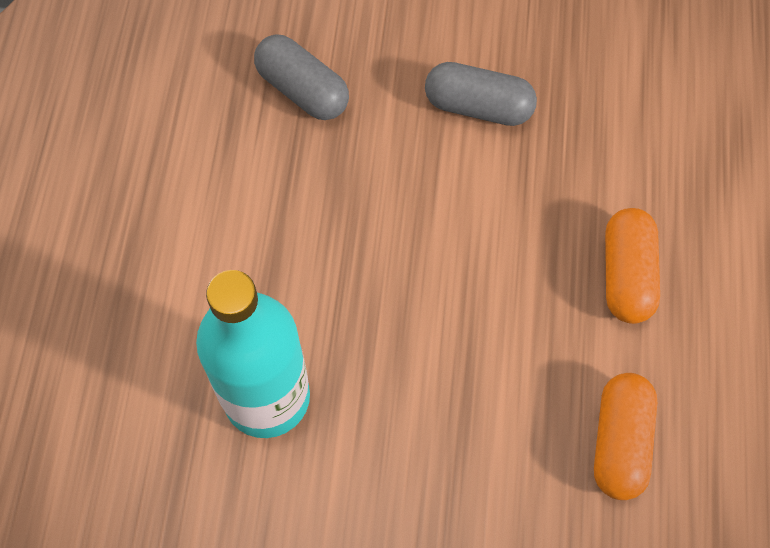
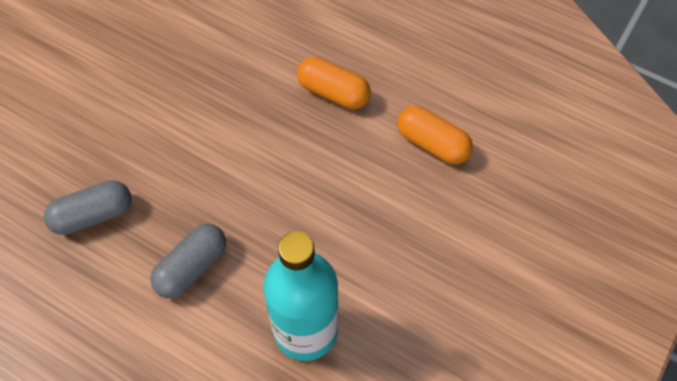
camera: 65 degrees left, 5 degrees down
(478, 106) = (174, 118): grey capsule -> grey capsule (192, 268)

